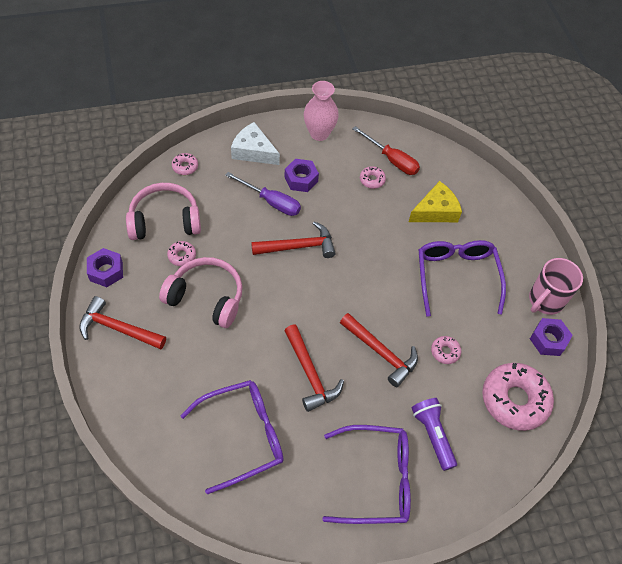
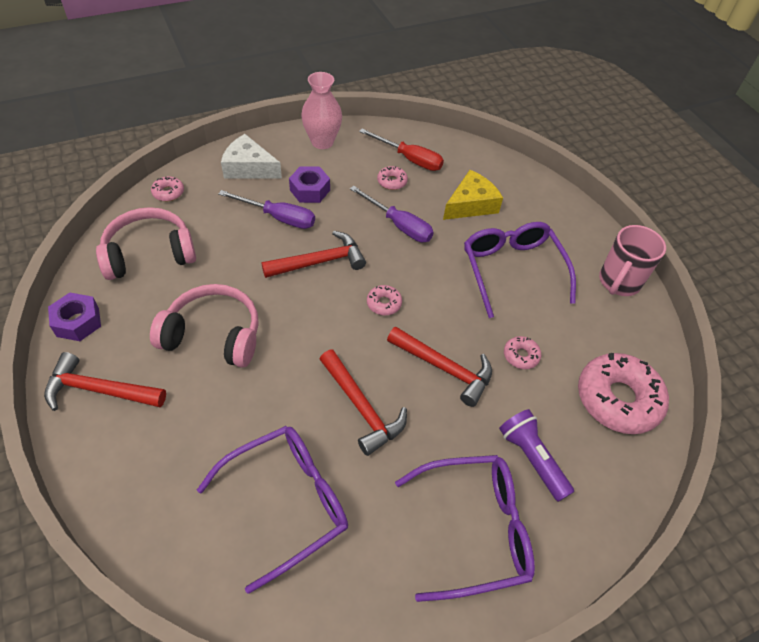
camera: 10 degrees left, 5 degrees down
(182, 256) = (176, 291): pink donut -> pink donut (384, 303)
(370, 222) = (399, 225): none -> purple screwdriver
(548, 340) = (635, 324): purple nut -> none

